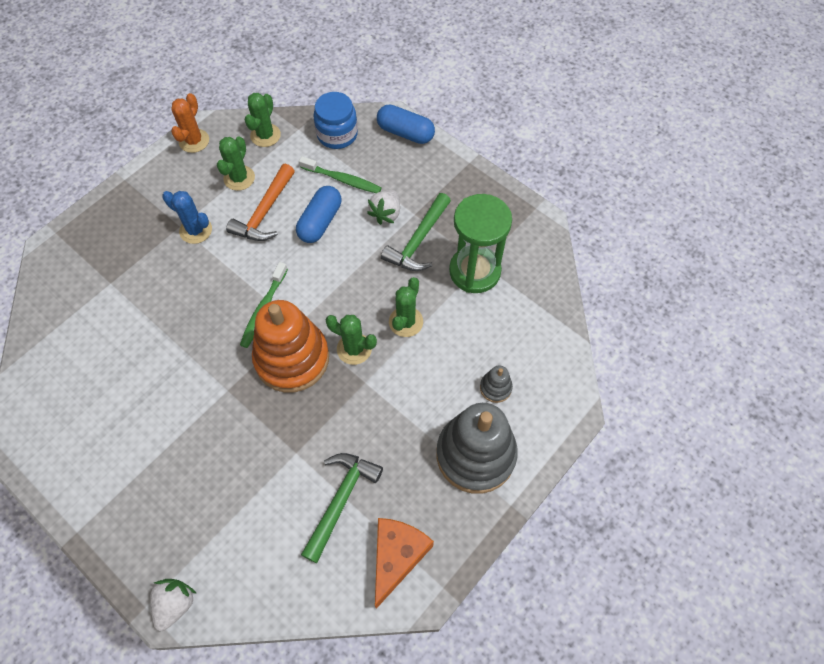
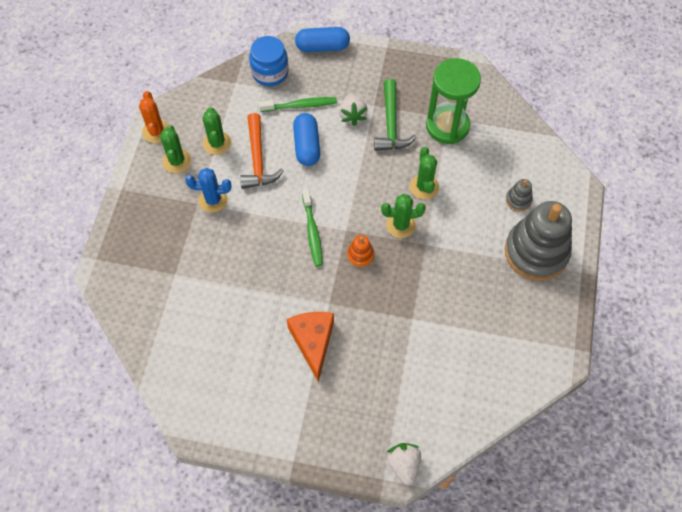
camera: 30 degrees left, 0 degrees up
(265, 135) = (212, 100): green cactus -> green cactus (177, 161)
(292, 358) = (360, 255): orange stacking toy -> orange stacking toy, size x0.42
(341, 500) = (467, 332): green hammer -> none
(397, 557) = (531, 347): orange cheese -> orange cheese (313, 342)

